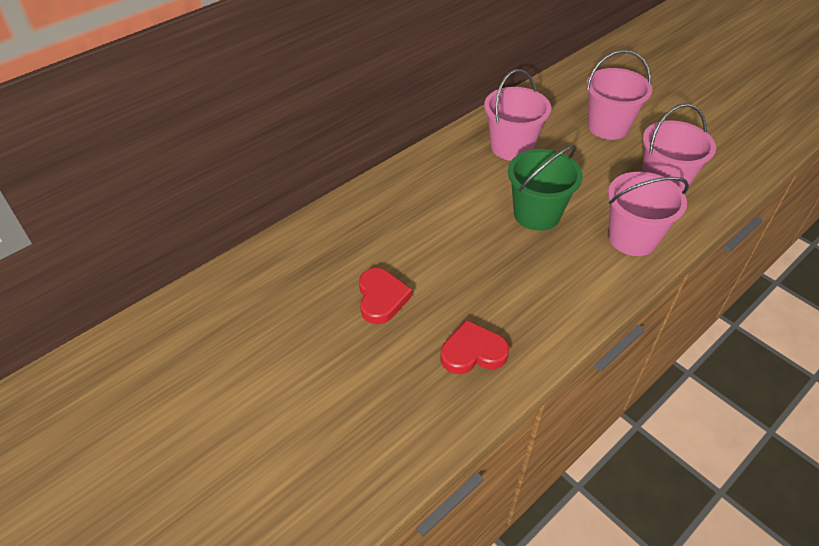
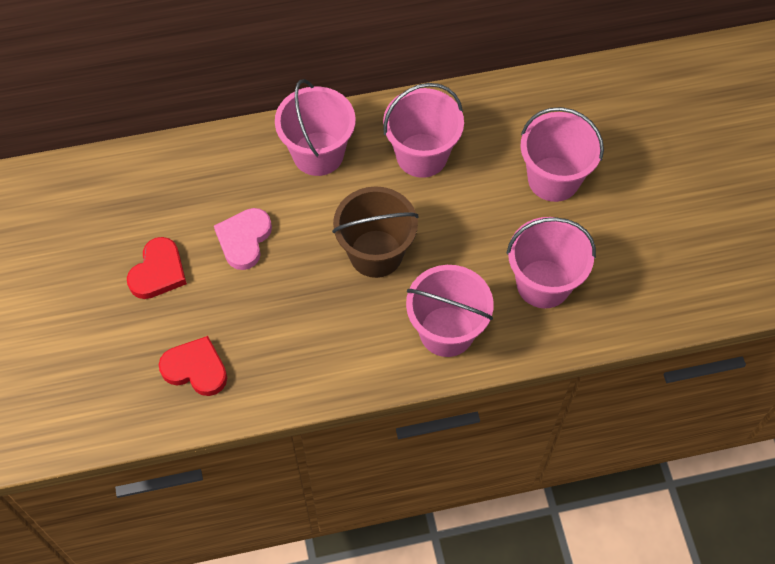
camera: 30 degrees right, 15 degrees up
(432, 247) = (244, 240): none -> pink heart
(439, 174) = (318, 154): none -> pink bucket
(537, 214) = (376, 253): green bucket -> brown bucket

